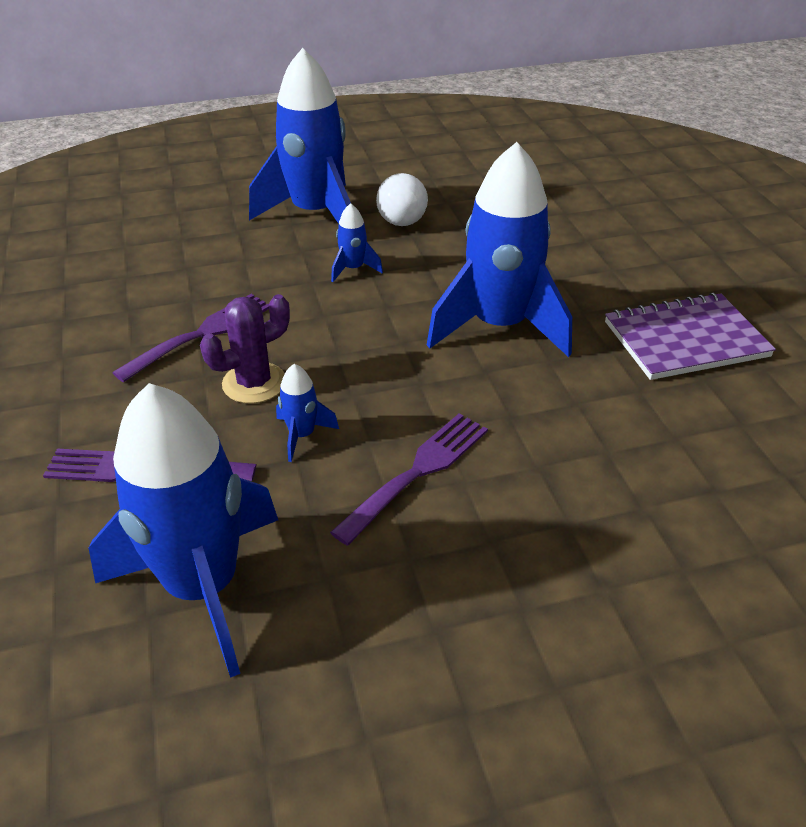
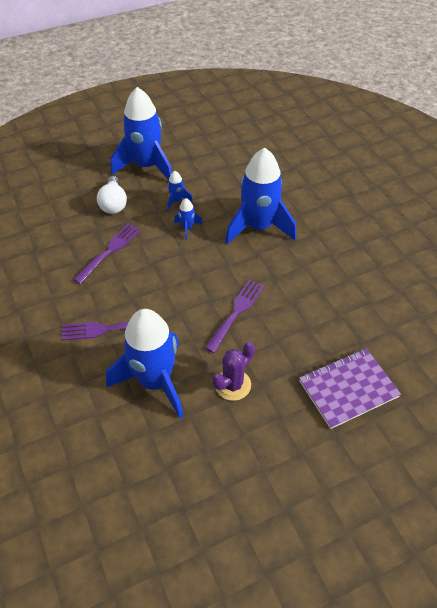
camera: 10 degrees left, 10 degrees up
(254, 383) = (146, 275): purple cactus -> purple cactus (233, 385)
(302, 435) = (177, 301): blue rocket -> blue rocket (187, 228)
(403, 215) = (194, 162): white light bulb -> white light bulb (113, 203)
(685, 339) = (349, 223): purple notebook -> purple notebook (348, 389)

